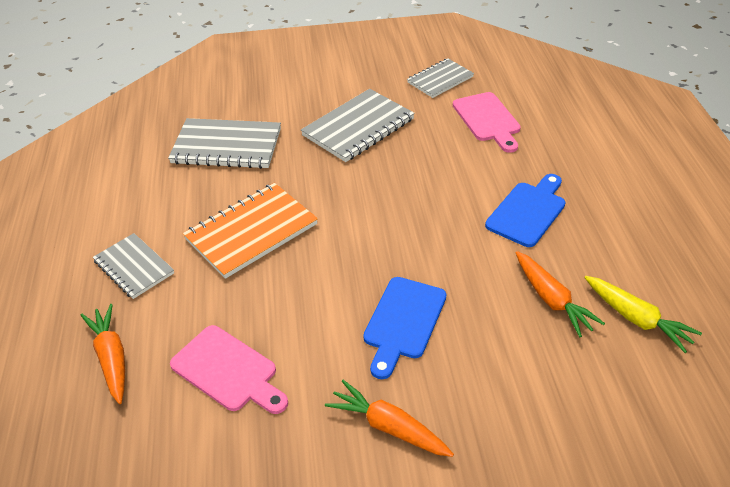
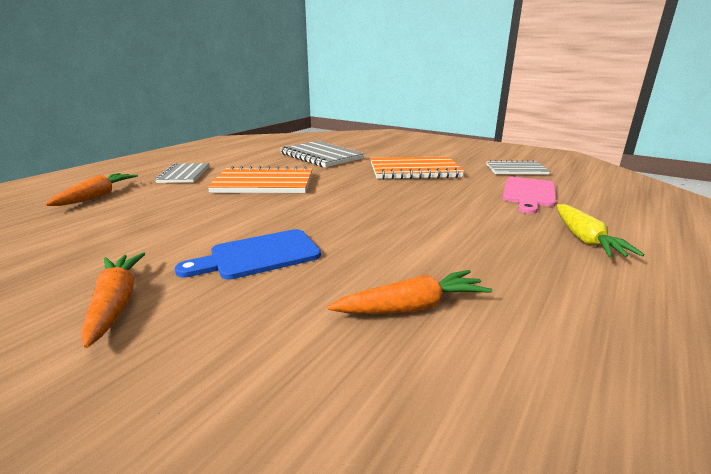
camera: 40 degrees right, 20 degrees down
(228, 371) = (120, 225): pink cutting board -> none
(358, 127) = (414, 170): grey notebook -> orange notebook
(528, 211) = (486, 246): blue cutting board -> none
(551, 300) = (412, 307): orange carrot -> orange carrot turned 120 degrees counterclockwise
(636, 319) = (499, 379): yellow carrot -> yellow carrot (585, 239)

